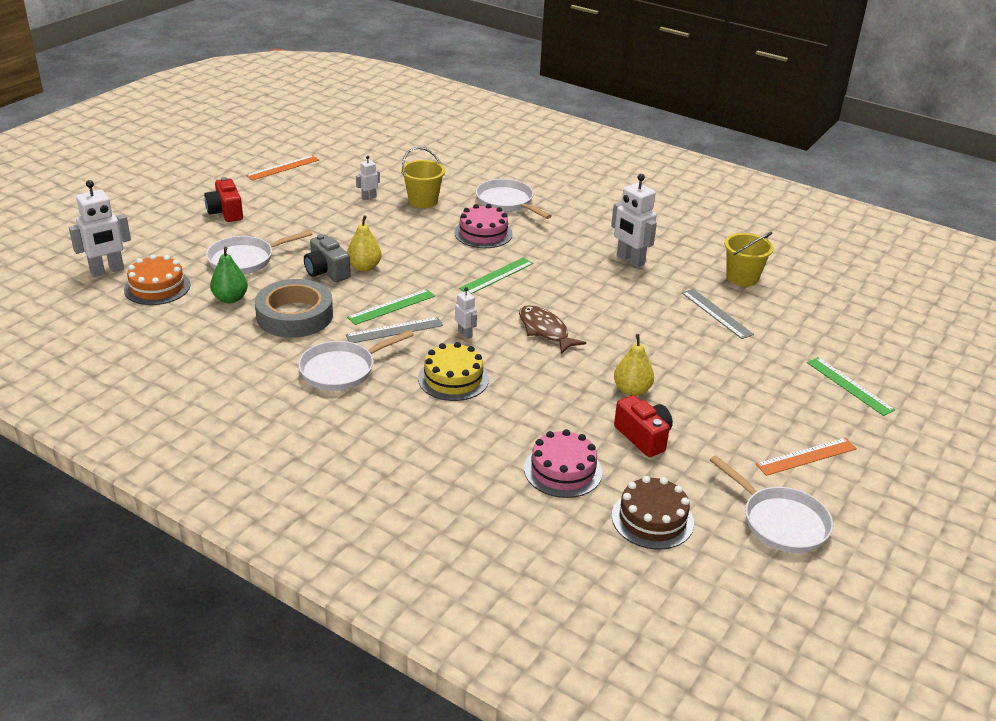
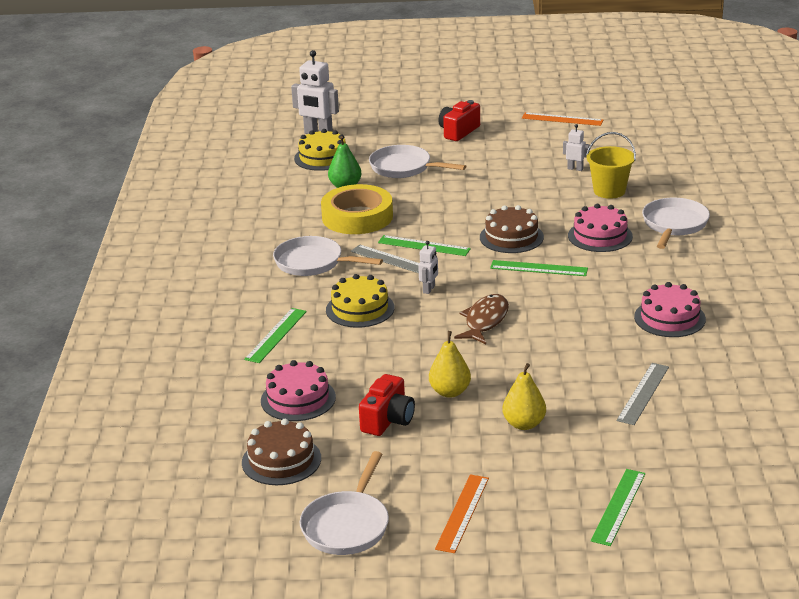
camera: 60 degrees right, 5 degrees down
(157, 287) = (323, 157): orange cake -> yellow cake
(295, 316) = (357, 217): grey tape -> yellow tape
(326, 271) = (435, 202): grey camera -> none
(364, 267) = (464, 212): yellow pear -> yellow pear (524, 424)
(434, 266) = (511, 237): none -> brown cake
(442, 440) = (276, 335): none -> green ruler
(630, 260) = (669, 318): white robot -> pink cake
(742, 278) = (736, 386): yellow bucket -> none
(806, 456) = (462, 513): orange ruler -> orange ruler turned 75 degrees clockwise

